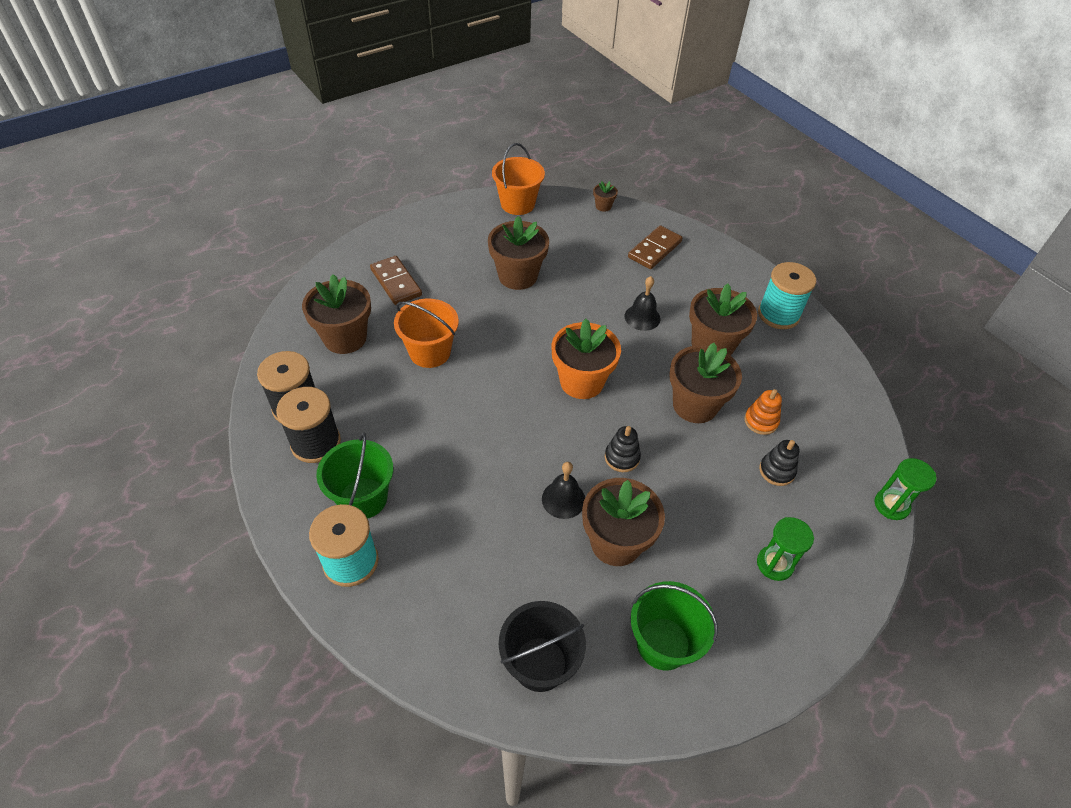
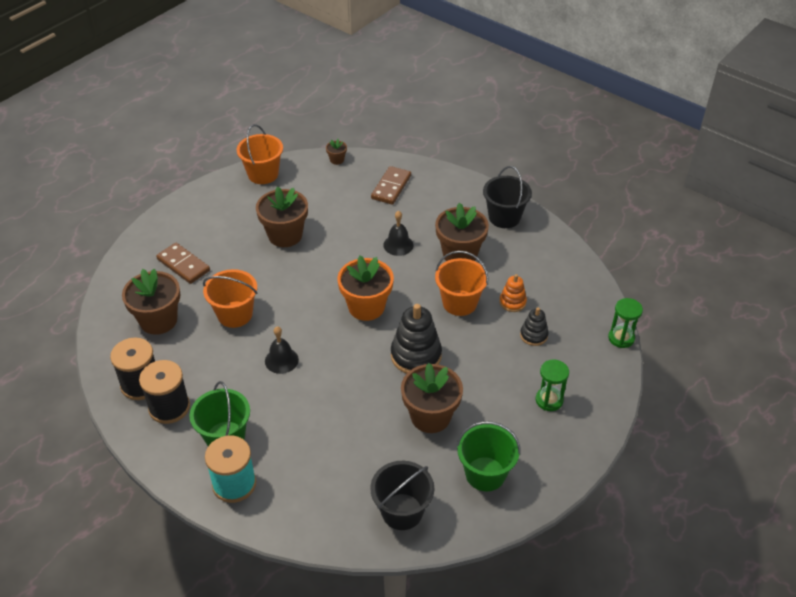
camera: 15 degrees left, 5 degrees down
(563, 499) = (381, 397): black bell -> black bell (281, 360)
(622, 457) = (416, 355): black stacking toy -> black stacking toy, size x1.80
(695, 405) = (459, 303): brown flower pot -> orange bucket
(778, 314) = (504, 217): turquoise spool -> black bucket

